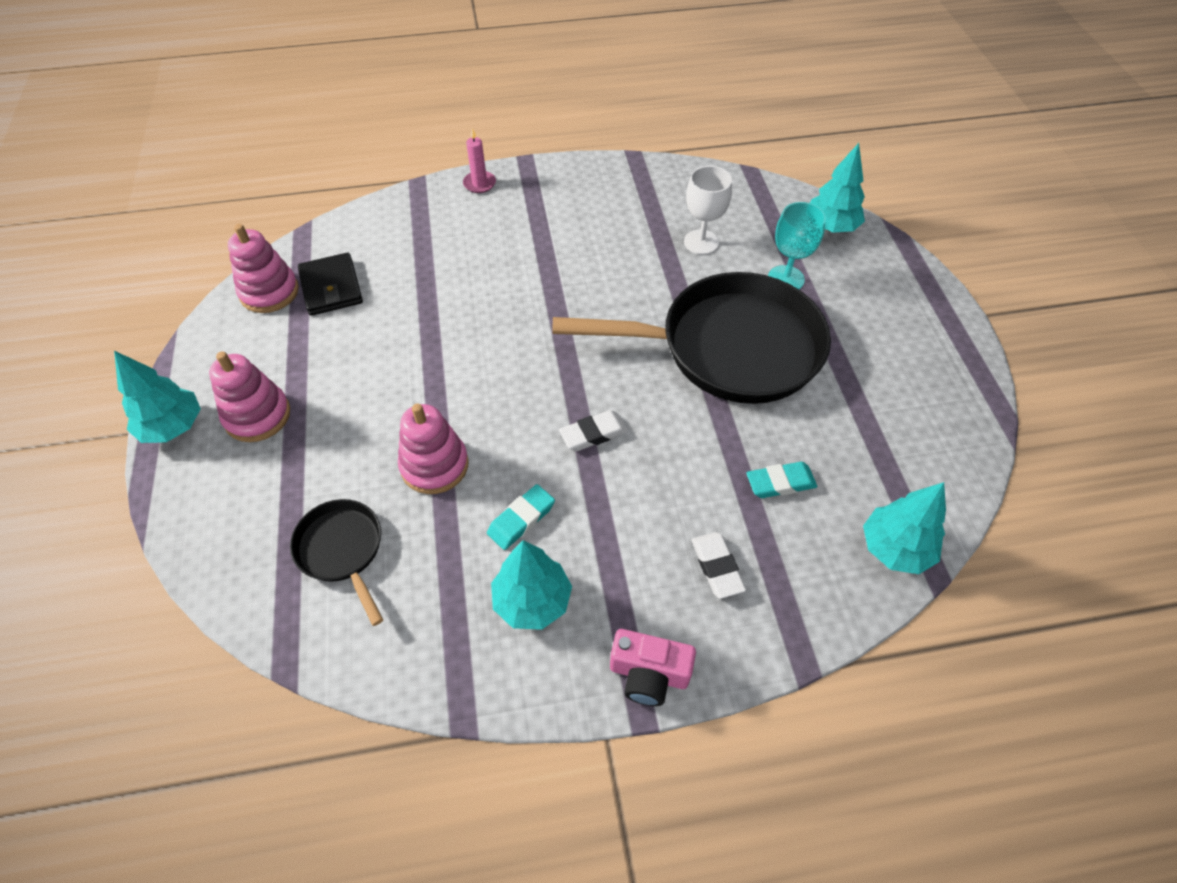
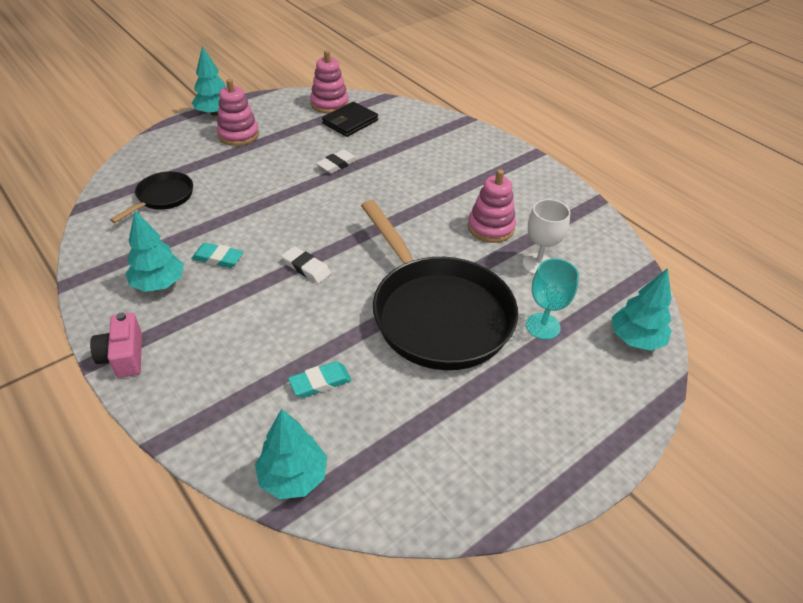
camera: 60 degrees right, 10 degrees down
(434, 465) = (240, 209): pink stacking toy -> pink stacking toy (490, 227)
(479, 184) = (492, 142): pink candle -> none
(717, 567) = (224, 366): white eraser -> white eraser (337, 164)
(780, 483) = (320, 382): turquoise eraser -> turquoise eraser turned 75 degrees counterclockwise

